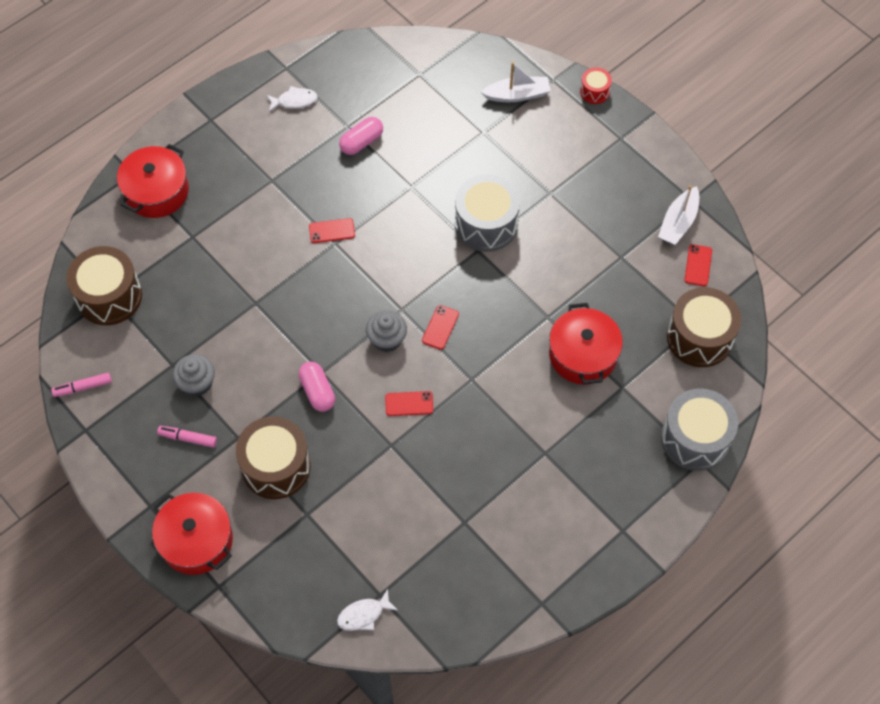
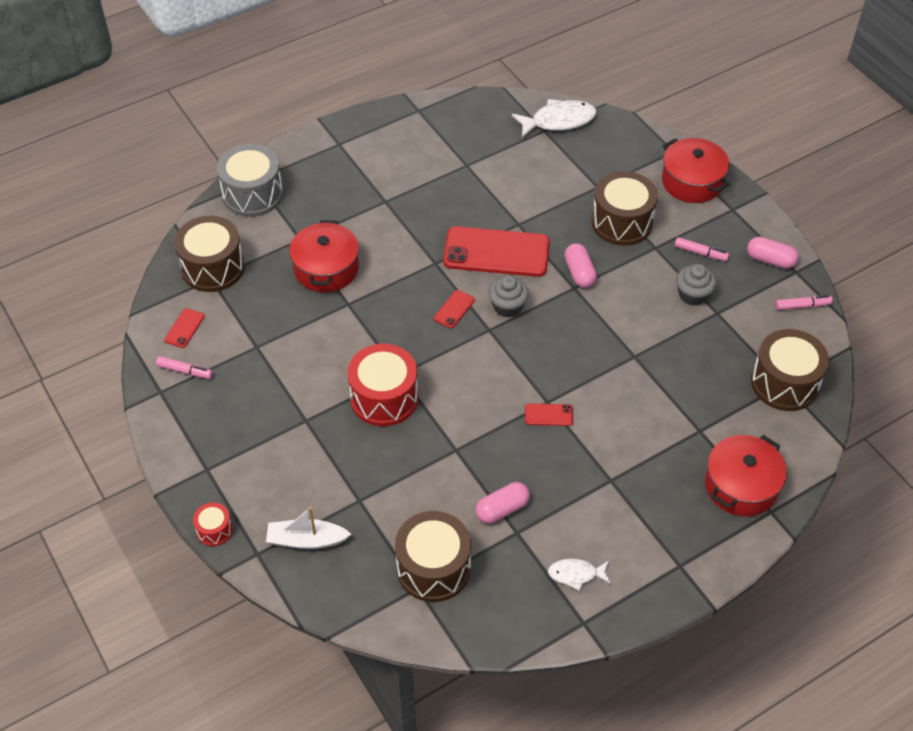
camera: 170 degrees left, 10 degrees down
(112, 441) = (770, 260): none -> pink capsule
(363, 615) = (558, 121): white fish -> white fish, size x1.74
(409, 89) = (433, 568): none -> brown drum
(409, 404) = (496, 252): red phone -> red phone, size x2.36
(486, 224) = (384, 398): grey drum -> red drum
(678, 222) = (185, 371): white boat -> pink marker

